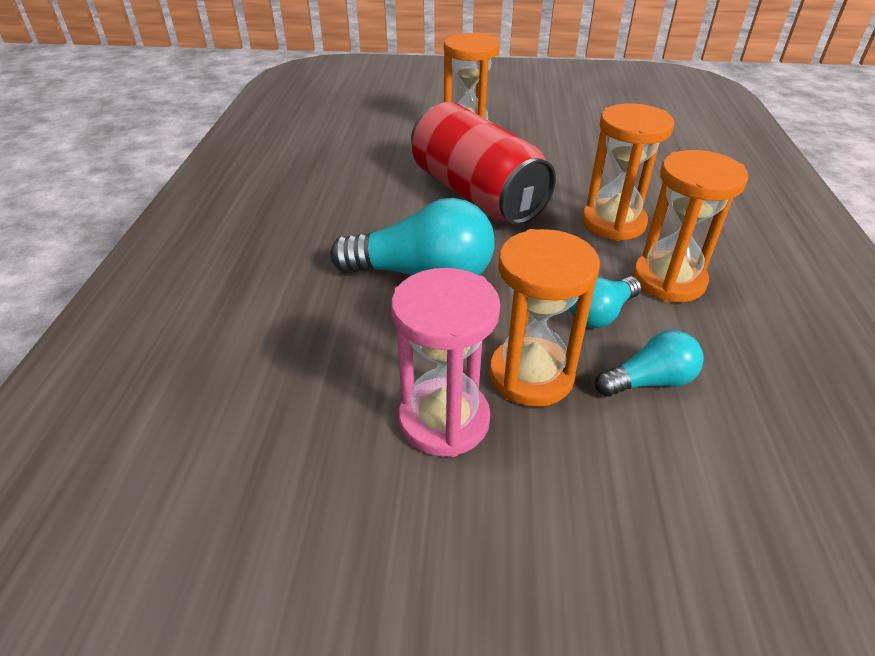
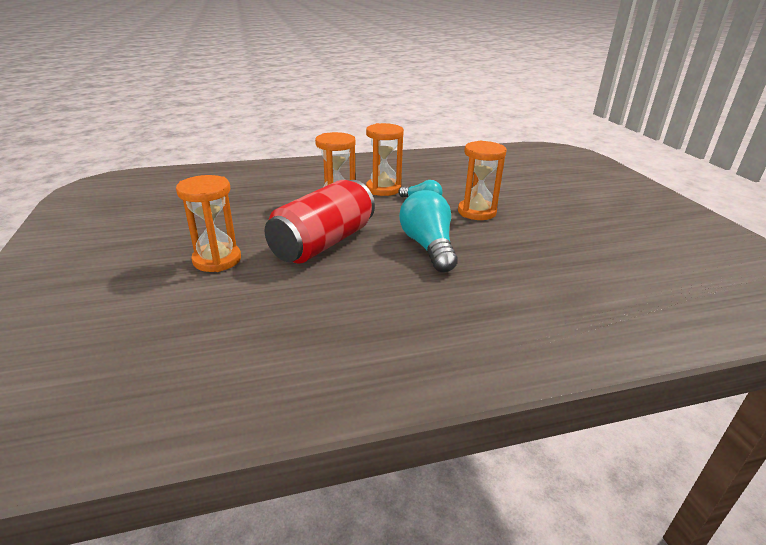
camera: 110 degrees left, 10 degrees down
(444, 420) = (521, 226): pink hourglass -> none
(649, 381) = (456, 191): turquoise light bulb -> none

